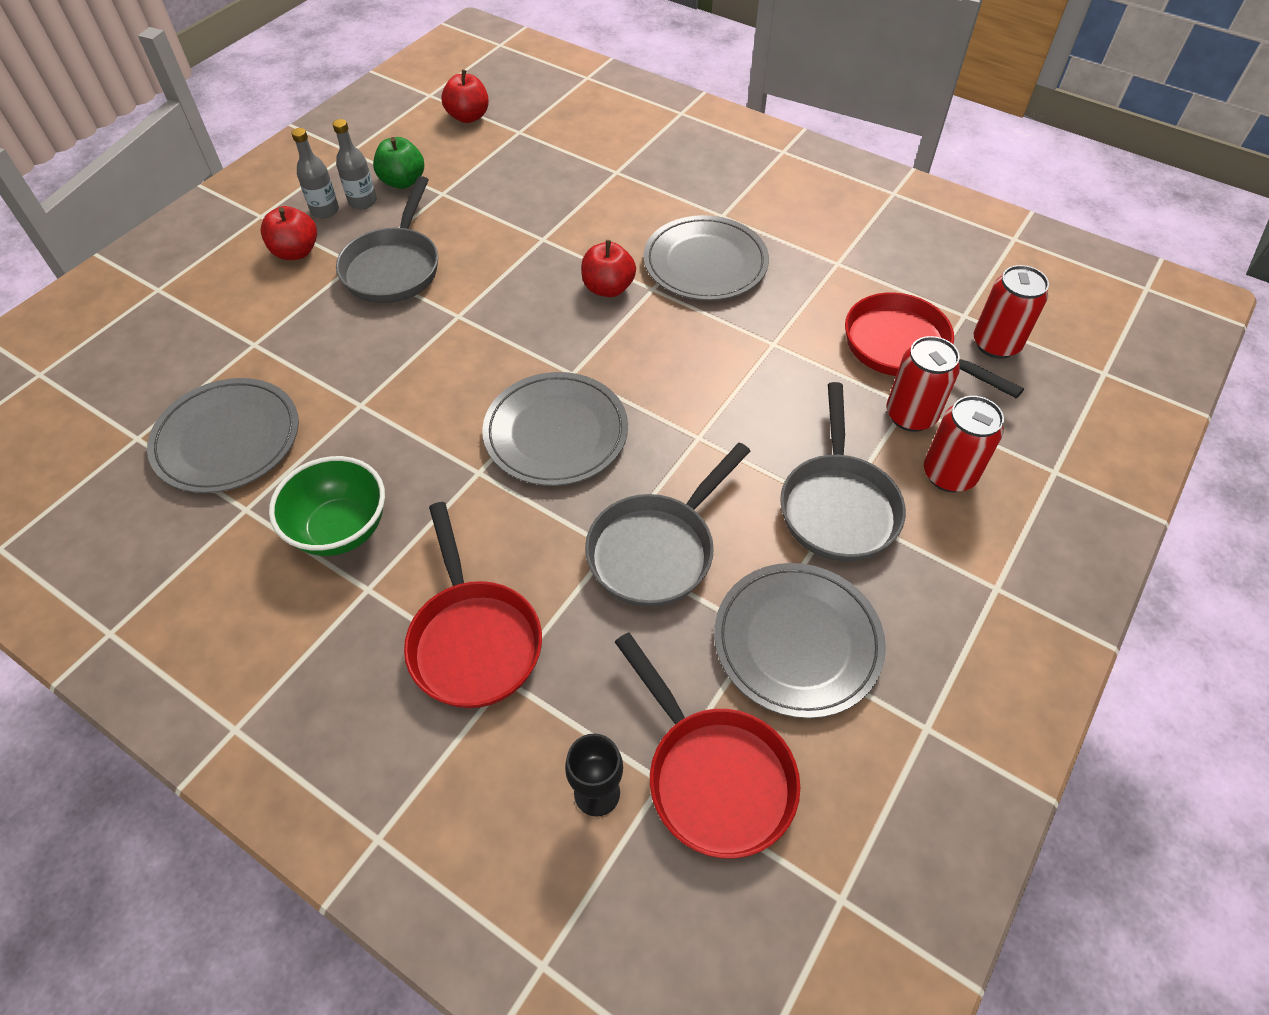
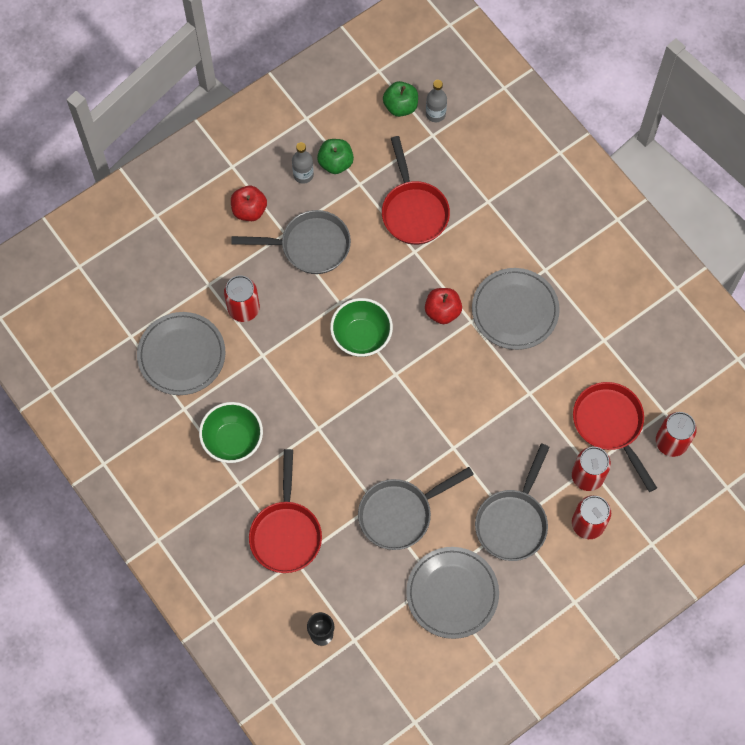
camera: 20 degrees right, 15 degrees up
(315, 358) = (243, 309): none -> red can
(325, 210) = (276, 175): grey bottle -> grey bottle (435, 114)
(394, 267) = (309, 246): grey pan -> grey pan turned 120 degrees counterclockwise
(468, 117) = (400, 106): red apple -> green apple
(504, 344) = (361, 337): none -> green bowl
(556, 432) = (371, 415): grey plate -> none
(713, 776) = (380, 646): red pan -> red pan (413, 211)

